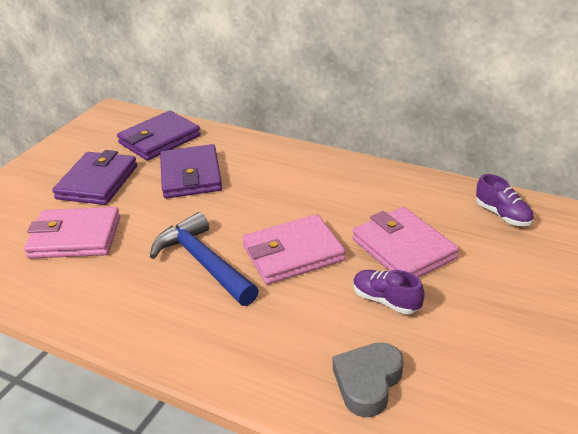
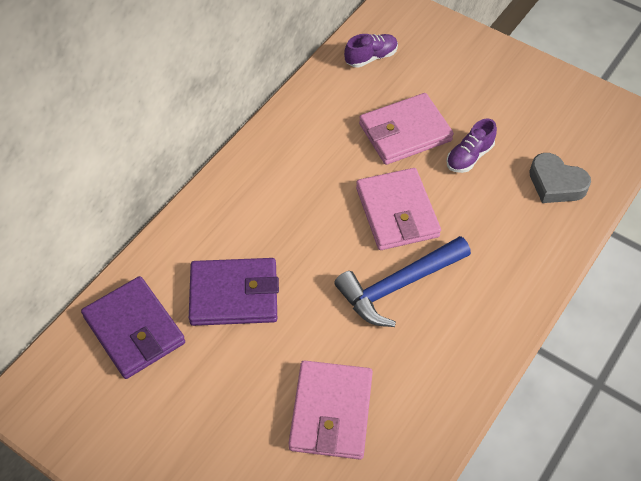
camera: 85 degrees left, 20 degrees up
(97, 182) = (218, 398): purple wallet -> none

